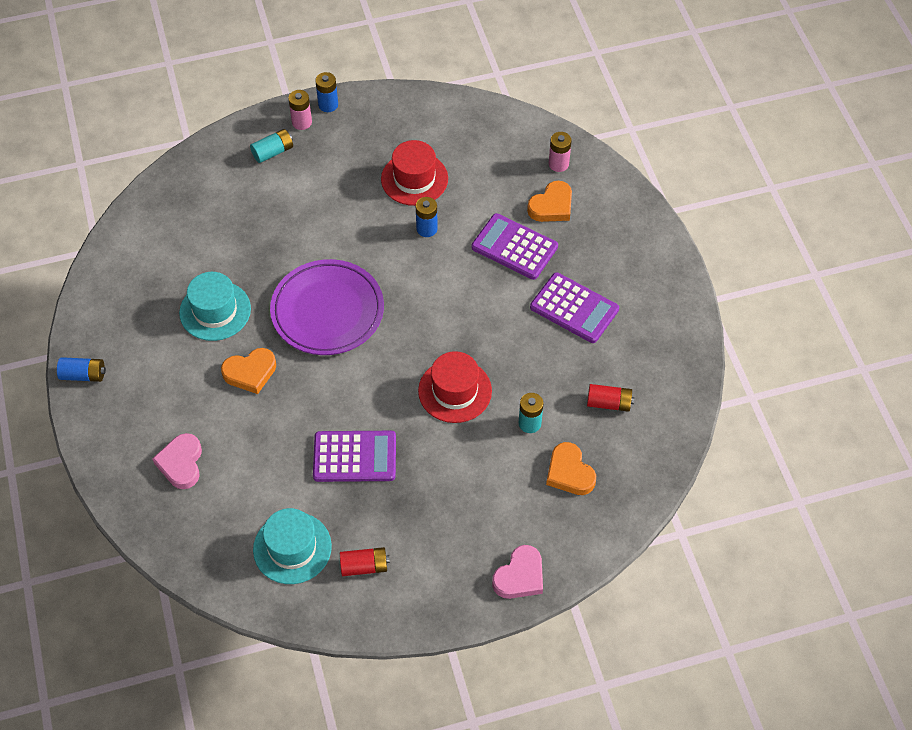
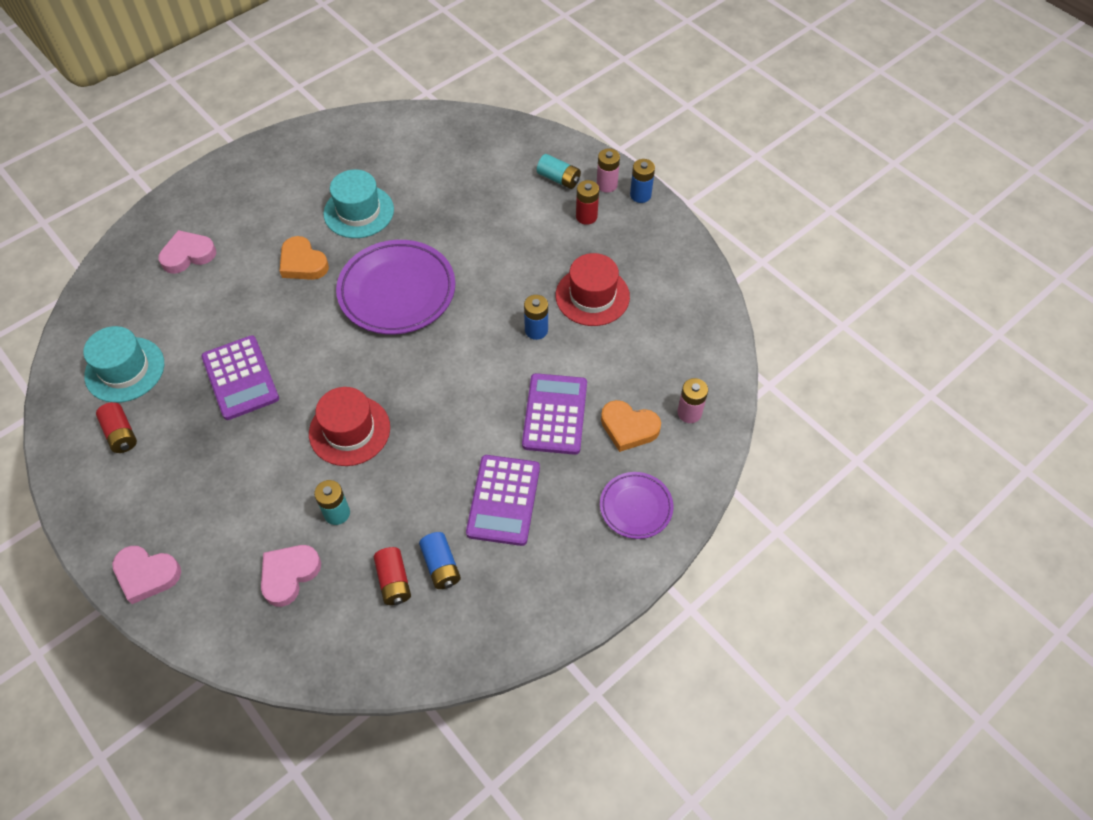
camera: 65 degrees right, 0 degrees up
(83, 375) = (253, 156): blue battery -> blue battery (441, 566)
(328, 150) = (586, 216): none -> red battery
(569, 472) = (289, 575): orange heart -> pink heart
(621, 229) = (636, 507): none -> purple plate

